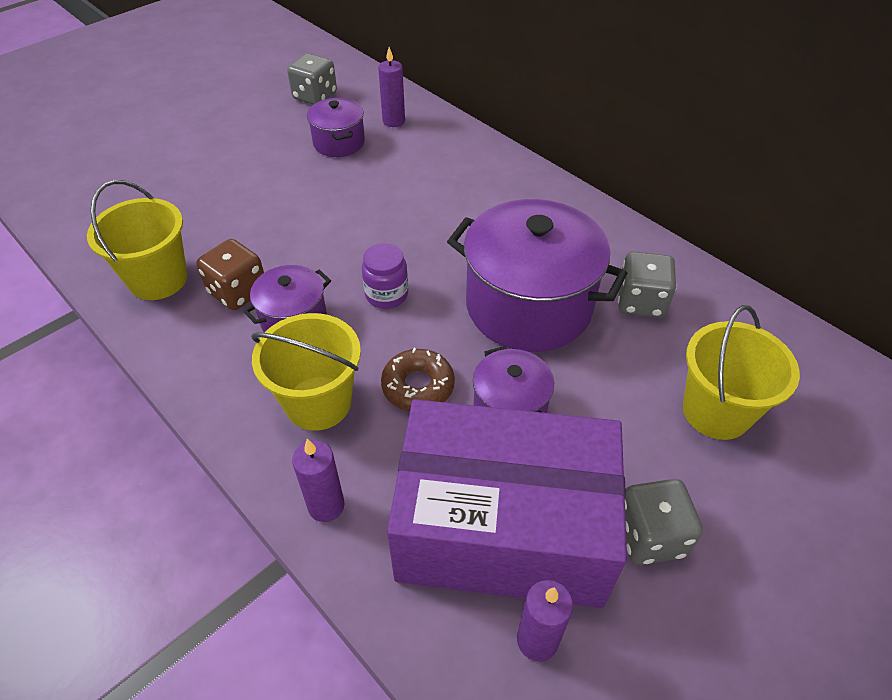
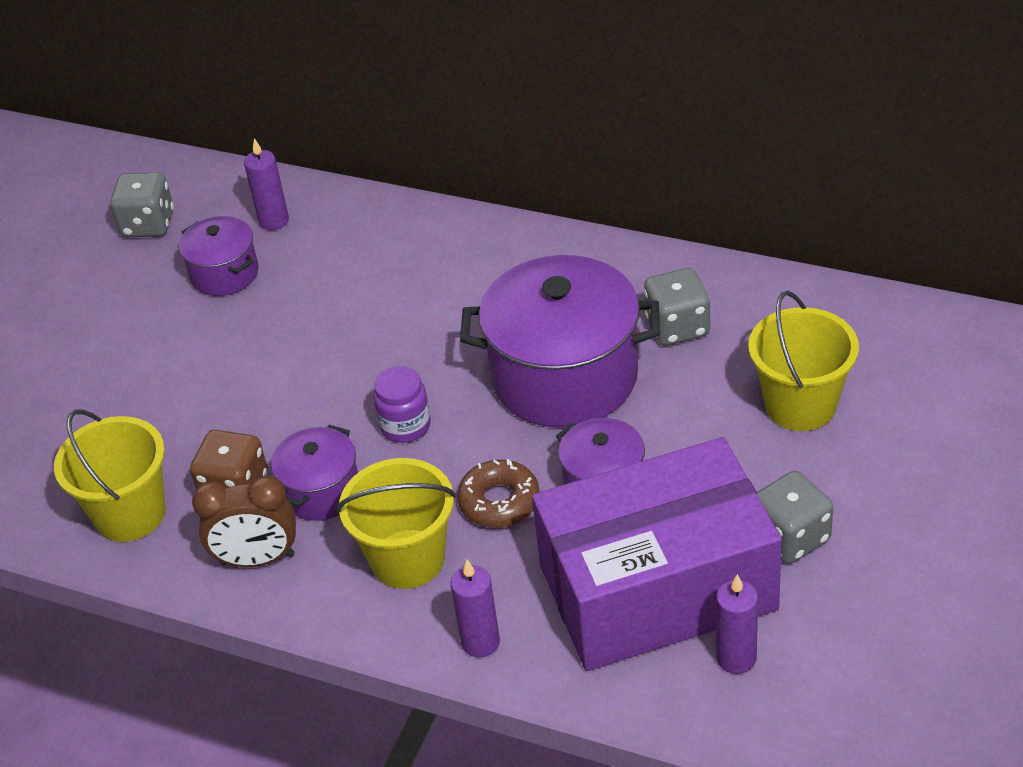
camera: 20 degrees left, 5 degrees down
(213, 352) = (257, 559): none -> brown clock

